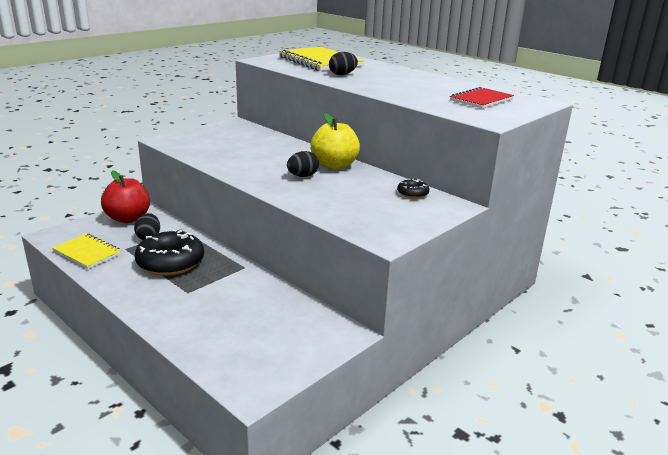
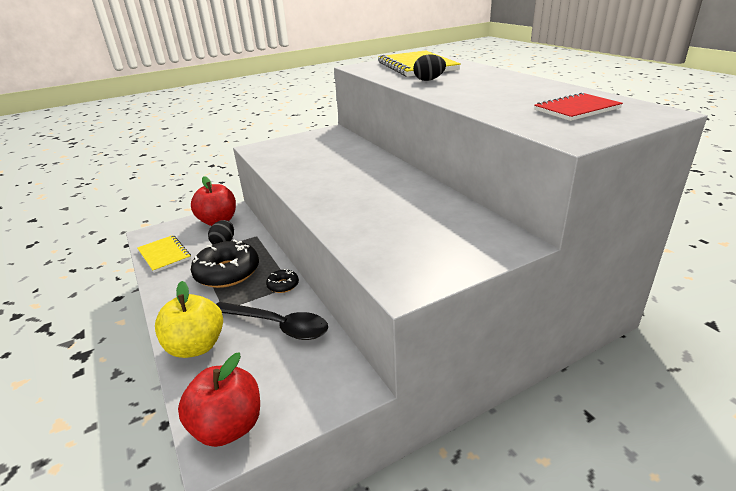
camera: 20 degrees right, 5 degrees up
(251, 299) = (278, 326): none -> black spoon
(252, 374) = (228, 426): none -> red apple
(302, 176) = (359, 193): black egg -> none
(334, 165) = (401, 182): yellow apple -> yellow apple (196, 346)
(412, 193) = (470, 222): black donut -> black donut (283, 285)

